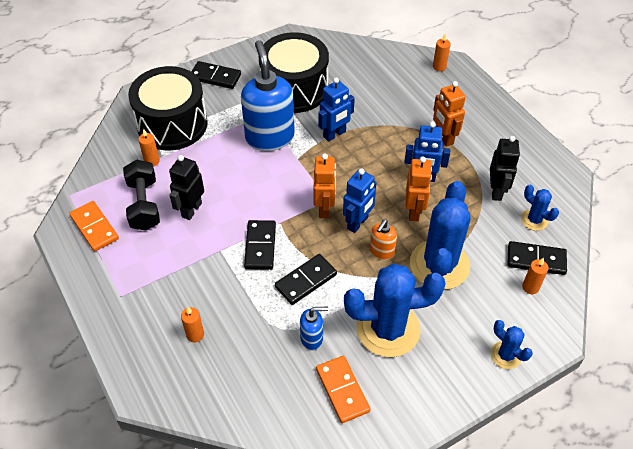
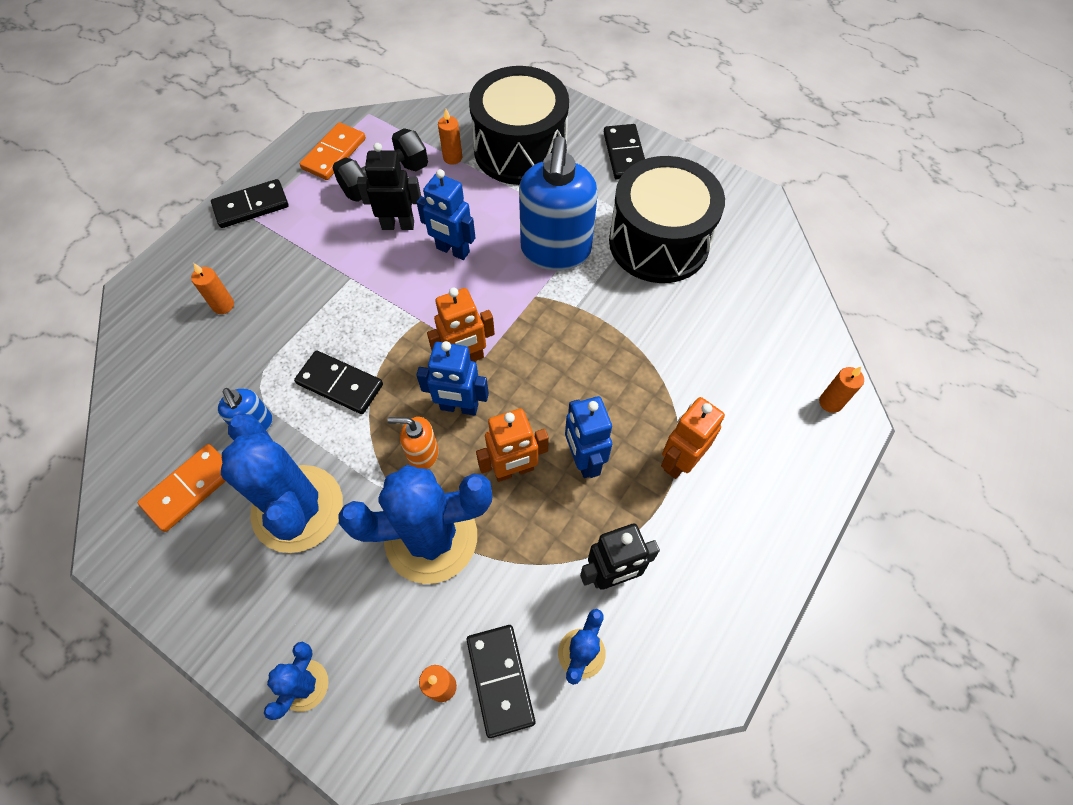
camera: 65 degrees right, 10 degrees up
(260, 246) = (373, 314): black domino -> black domino (251, 206)
(269, 137) = (555, 251): blue soap dispenser -> blue soap dispenser turned 135 degrees clockwise
(334, 134) = (603, 320): blue robot -> blue robot (452, 250)

